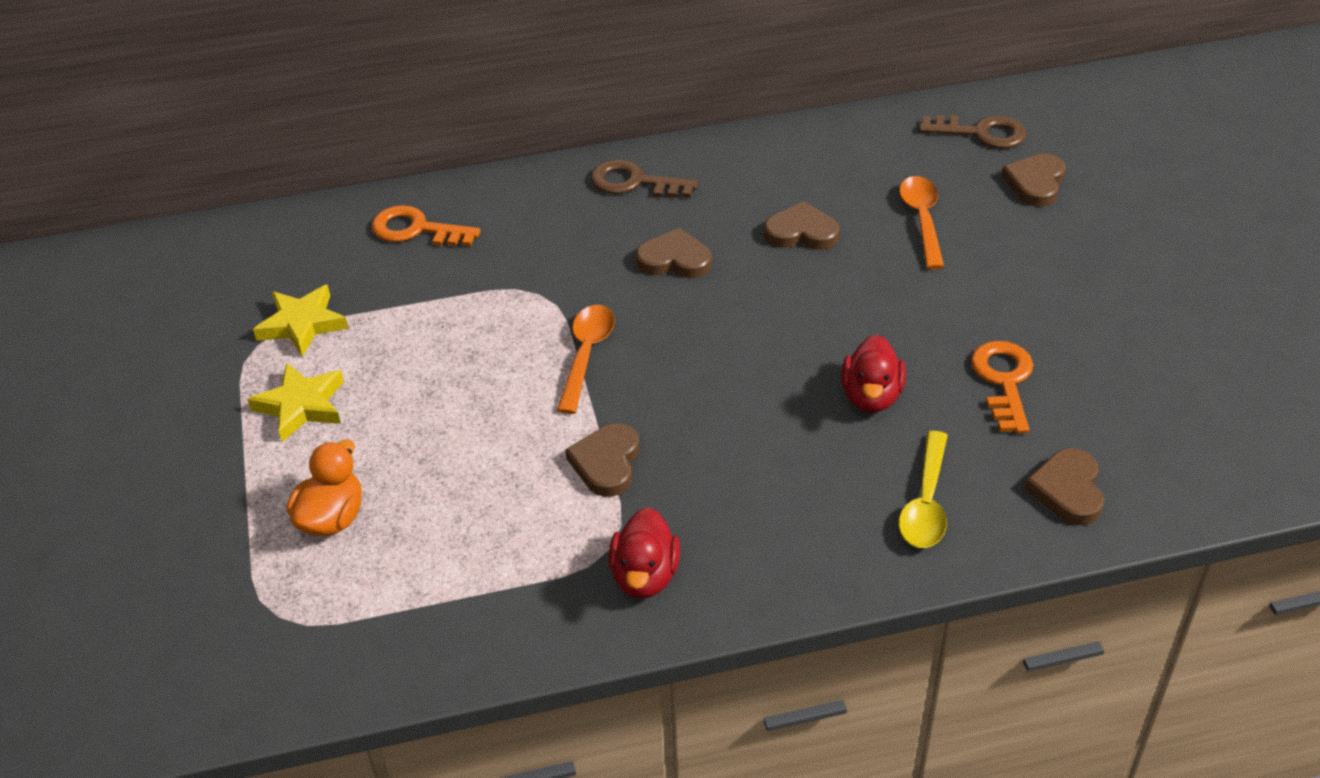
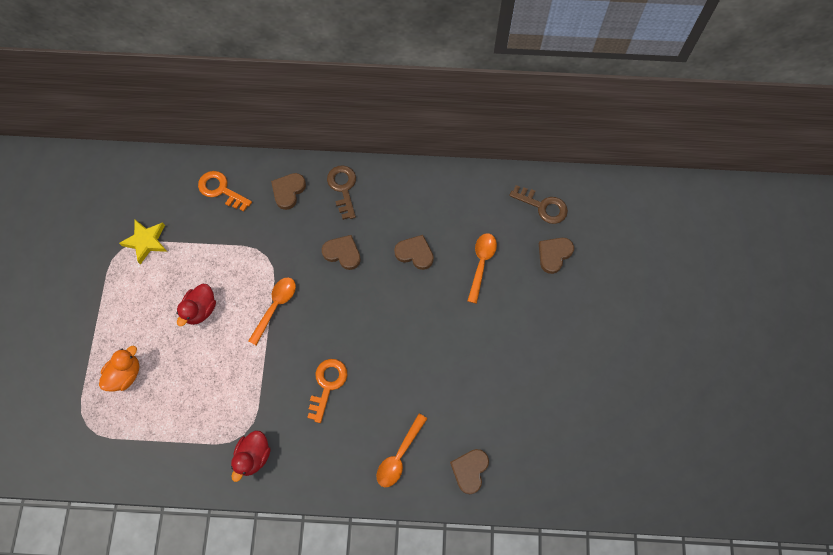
camera: 15 degrees right, 25 degrees up
(301, 406) = (131, 297): yellow star -> none
(606, 463) = (260, 381): brown heart -> brown heart (288, 191)
(634, 182) = (343, 188): brown key -> brown key turned 45 degrees clockwise
(871, 396) = (402, 380): red duck -> red duck (200, 310)
(926, 503) = (399, 456): yellow spoon -> orange spoon
(1003, 381) = (471, 391): orange key -> orange key (327, 385)

